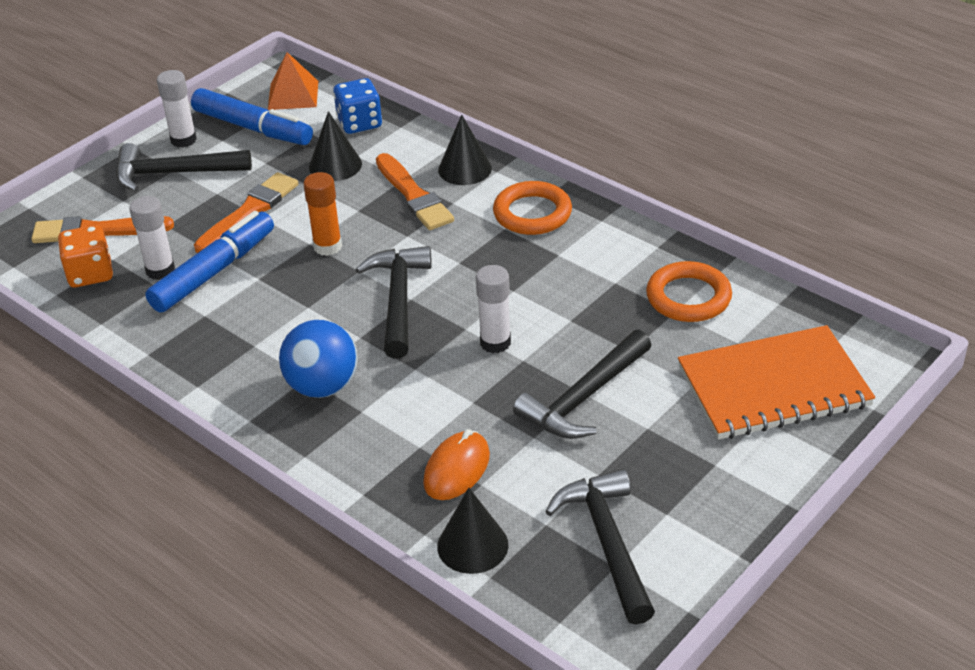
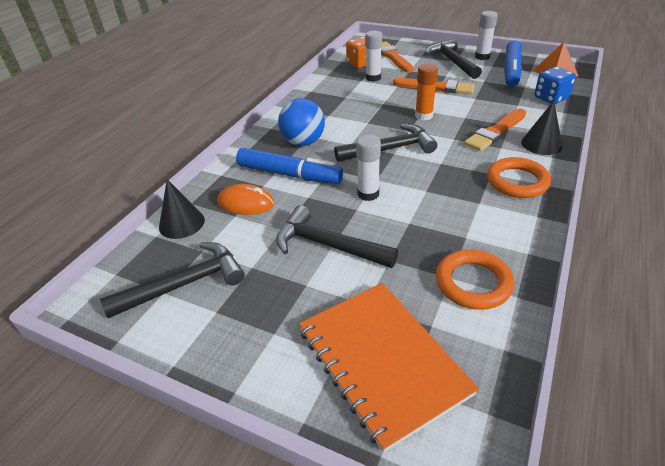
camera: 75 degrees right, 0 degrees up
(213, 272) = (380, 90): blue marker -> blue marker (289, 174)
(335, 165) = (501, 100): black cone -> none

